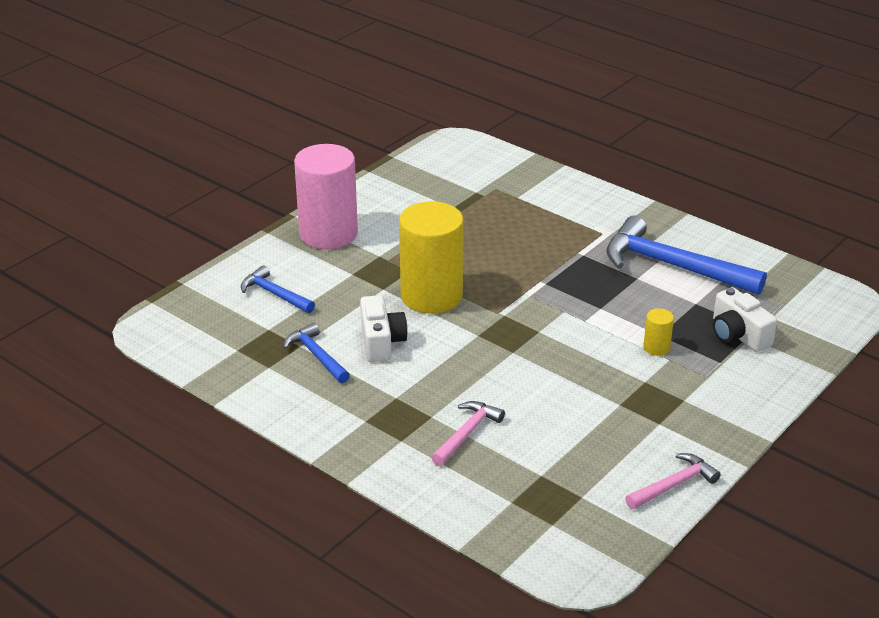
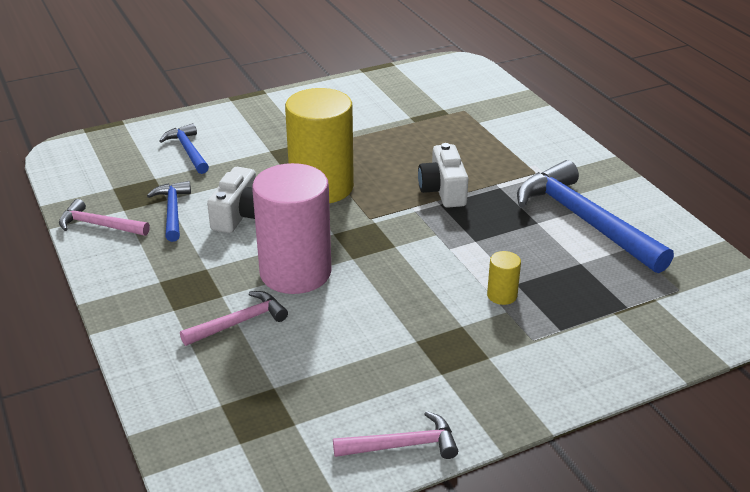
camera: 25 degrees right, 0 degrees up
(260, 388) = (99, 225): none -> pink hammer
(328, 234) = (280, 113): pink cylinder -> pink cylinder (295, 272)
(738, 335) = (603, 307): white camera -> white camera (443, 190)

